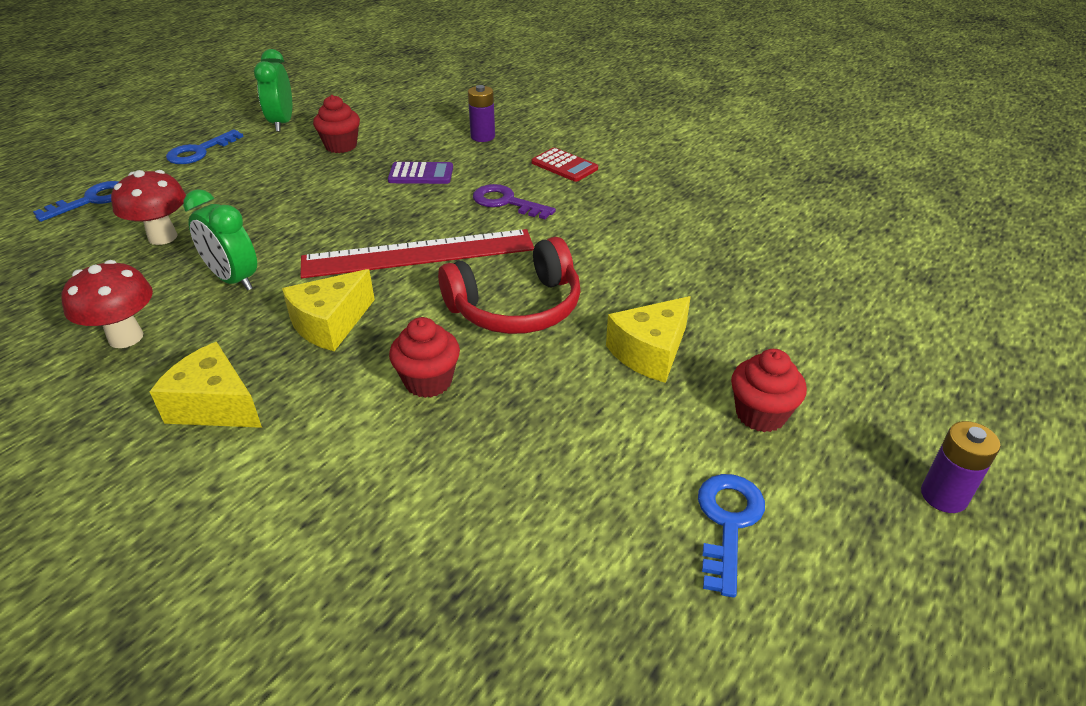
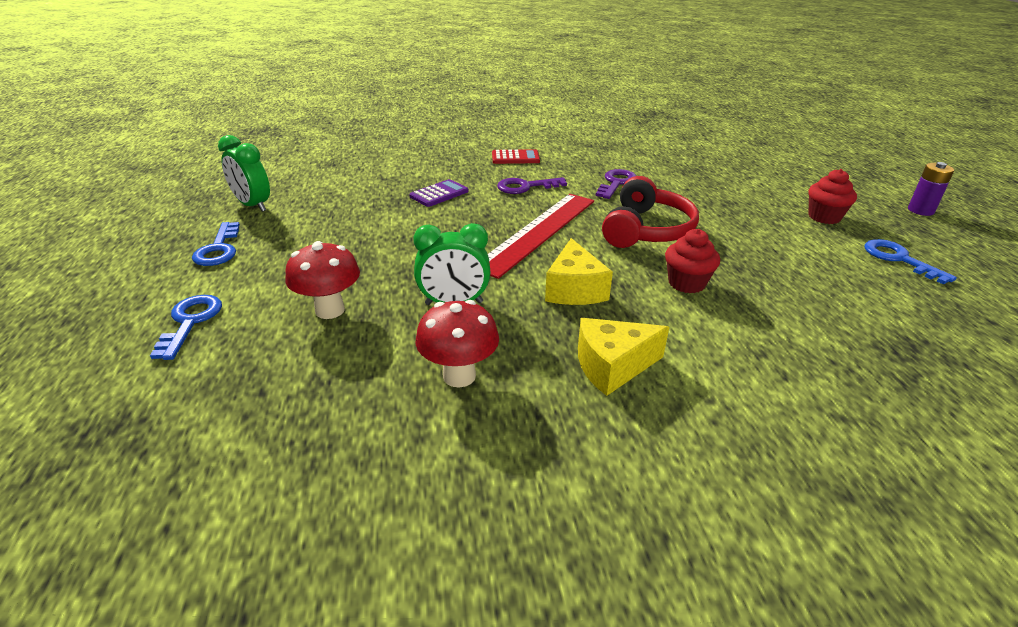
camera: 45 degrees left, 5 degrees down
(341, 146) = (340, 201): red cupcake -> none
(483, 137) = (431, 161): purple battery -> none
(603, 241) = (616, 183): none -> purple key
(650, 352) = (741, 217): yellow cheese -> none

